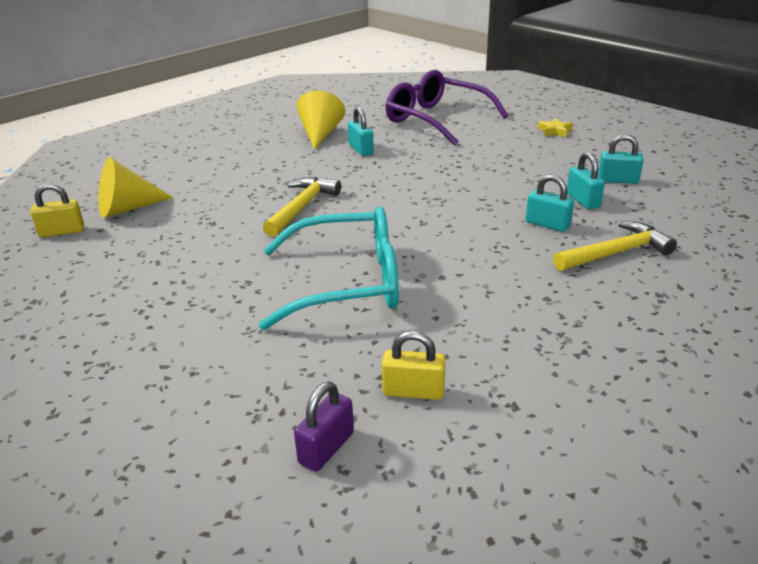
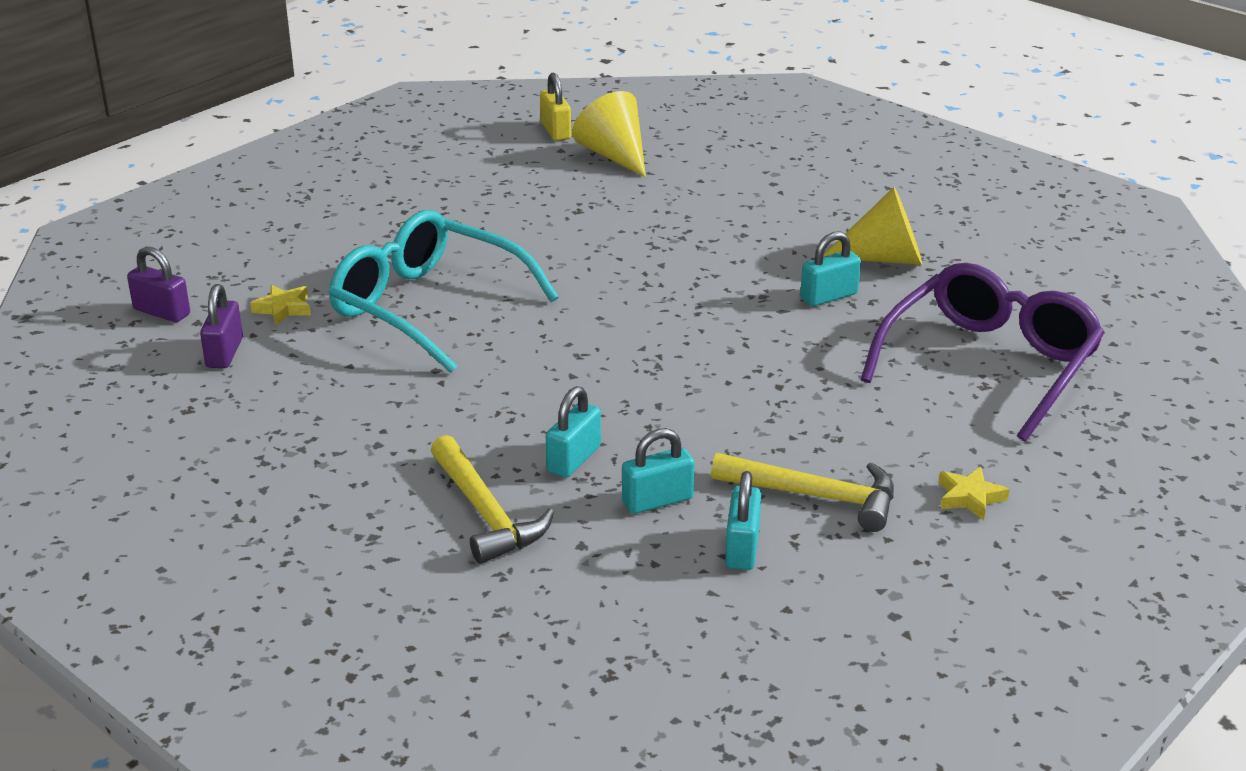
camera: 85 degrees right, 0 degrees up
(302, 207) = (621, 264): yellow hammer -> yellow hammer (816, 496)
(335, 361) = (283, 309): none -> yellow star
(347, 283) = (428, 307): turquoise glasses -> turquoise glasses turned 135 degrees clockwise
(413, 391) = (224, 353): yellow padlock -> purple padlock

